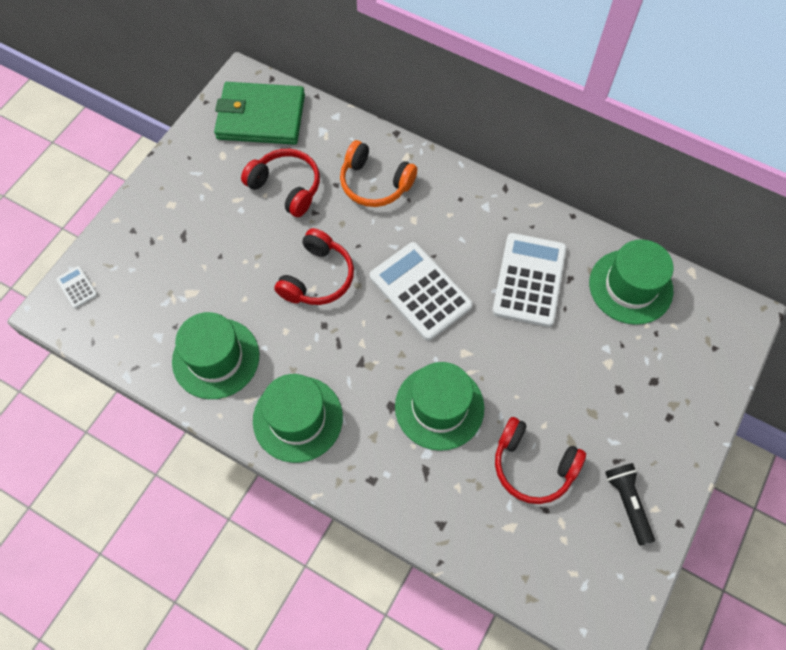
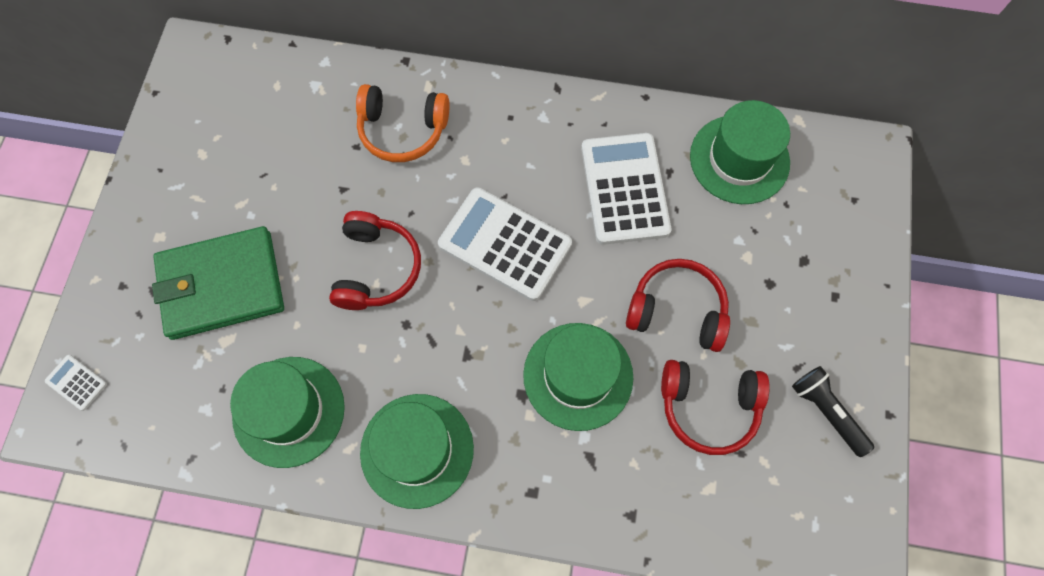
camera: 20 degrees left, 5 degrees up
(261, 117) = (232, 90): green wallet -> green wallet (221, 285)
(286, 187) = (296, 169): red headphones -> red headphones (677, 311)

